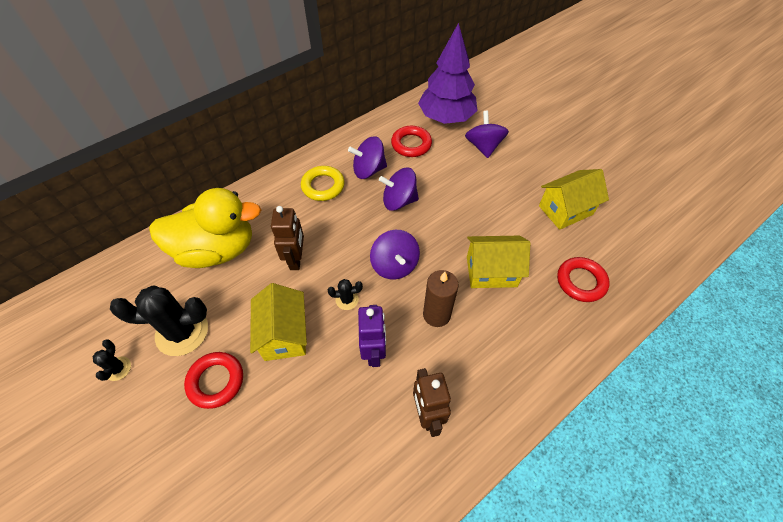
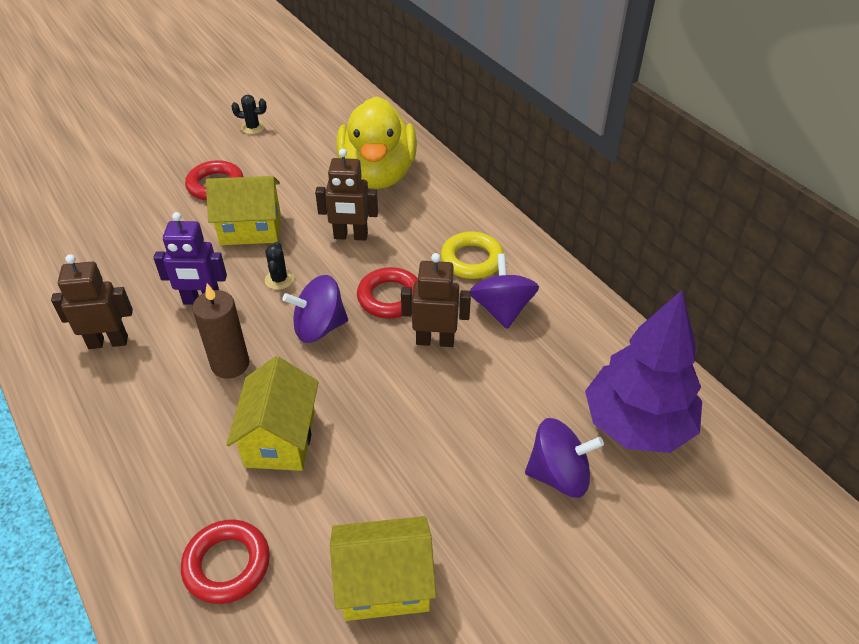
camera: 95 degrees right, 10 degrees down
(182, 332) = (278, 160): black cactus -> none
(399, 201) = (435, 340): purple spinning top -> brown robot
(411, 144) = (561, 366): red ring -> red ring (390, 297)
(565, 210) = (384, 584): yellow house -> yellow house turned 75 degrees counterclockwise

